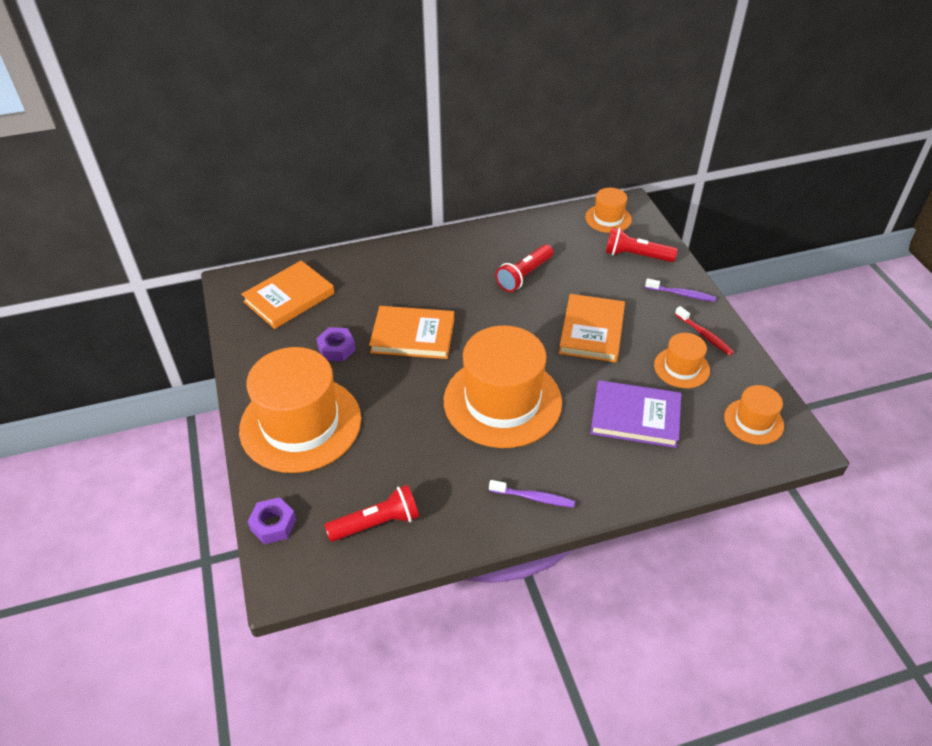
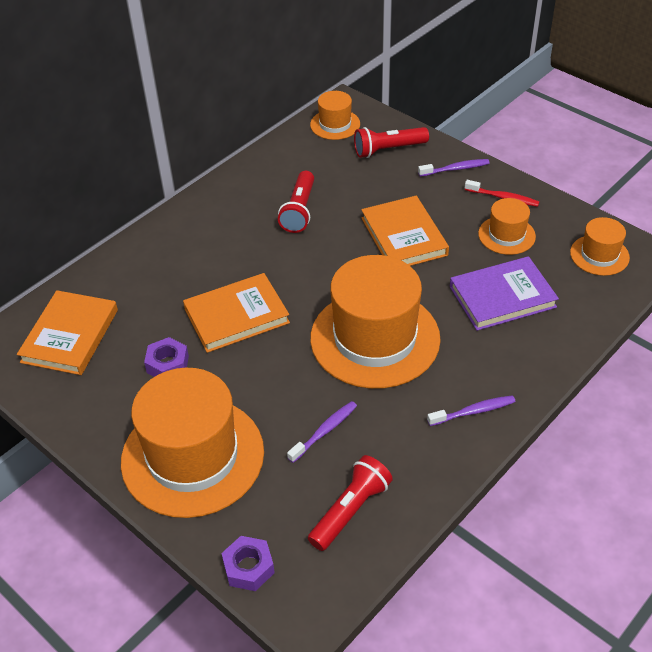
camera: 30 degrees left, 0 degrees up
(406, 453) = (325, 431): none -> purple toothbrush

